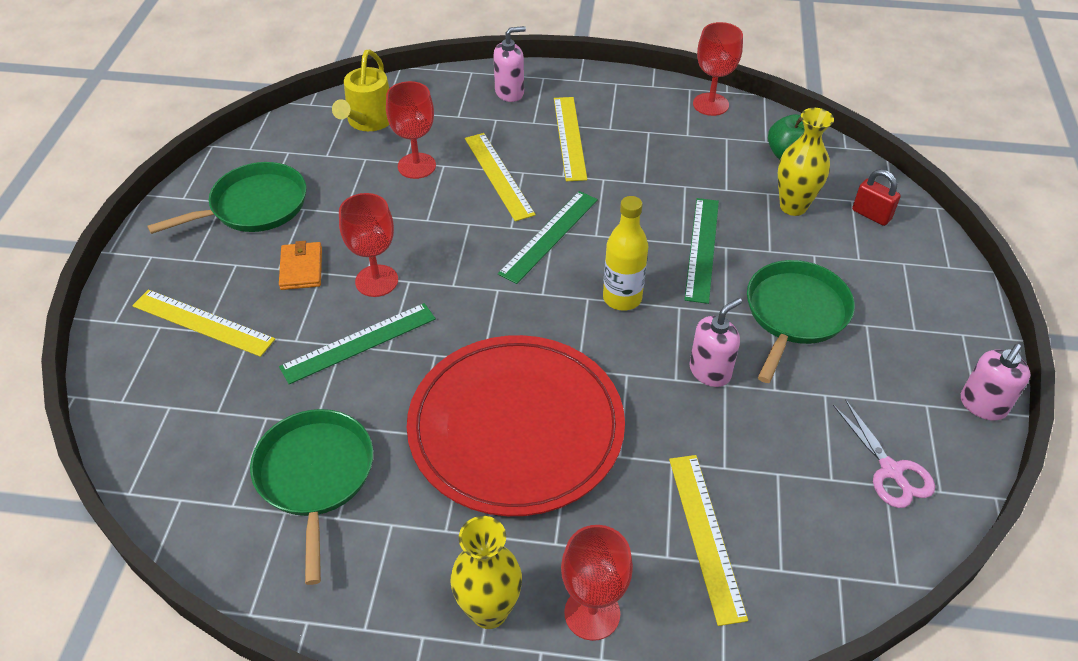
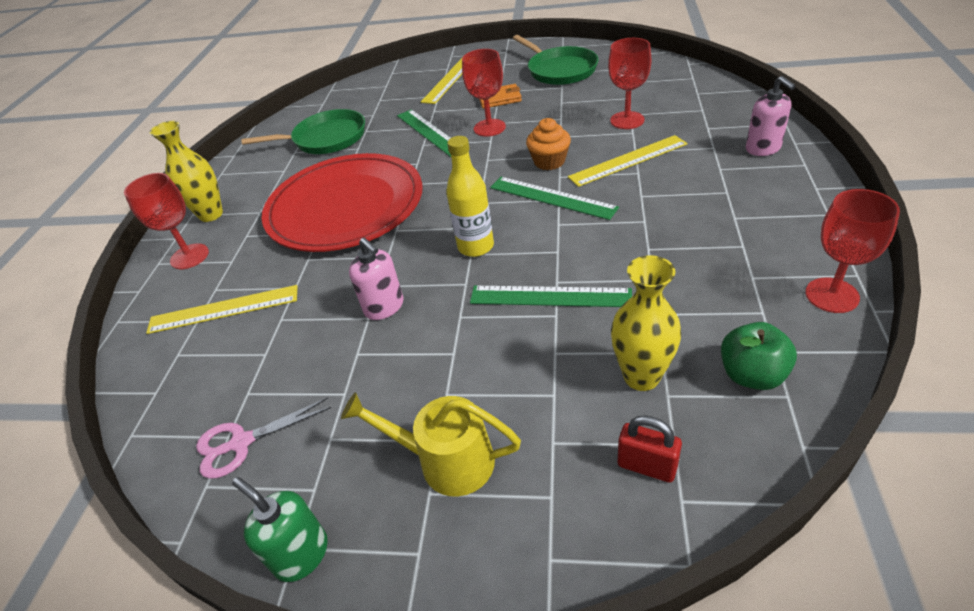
camera: 95 degrees right, 5 degrees down
(368, 121) = (678, 89): yellow watering can -> yellow watering can (447, 461)
(478, 232) = (549, 161): none -> orange cupcake
(569, 138) = (704, 193): yellow ruler -> none
(794, 313) = (456, 372): green pan -> none
(871, 215) = (647, 466): red padlock -> red padlock turned 75 degrees clockwise
(982, 405) = (301, 554): pink soap dispenser -> green soap dispenser

